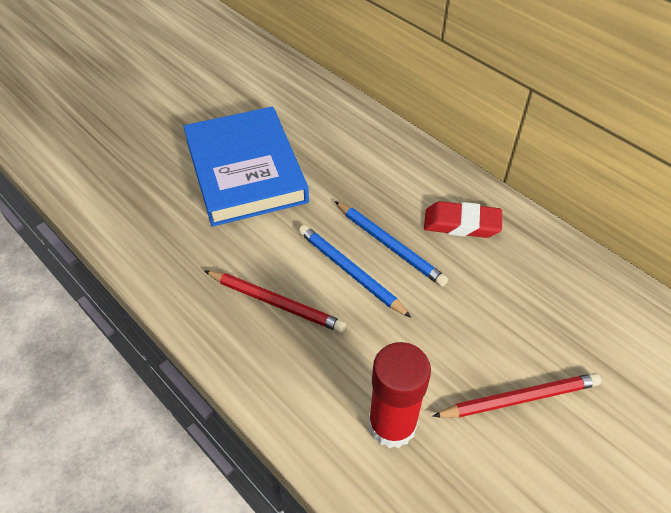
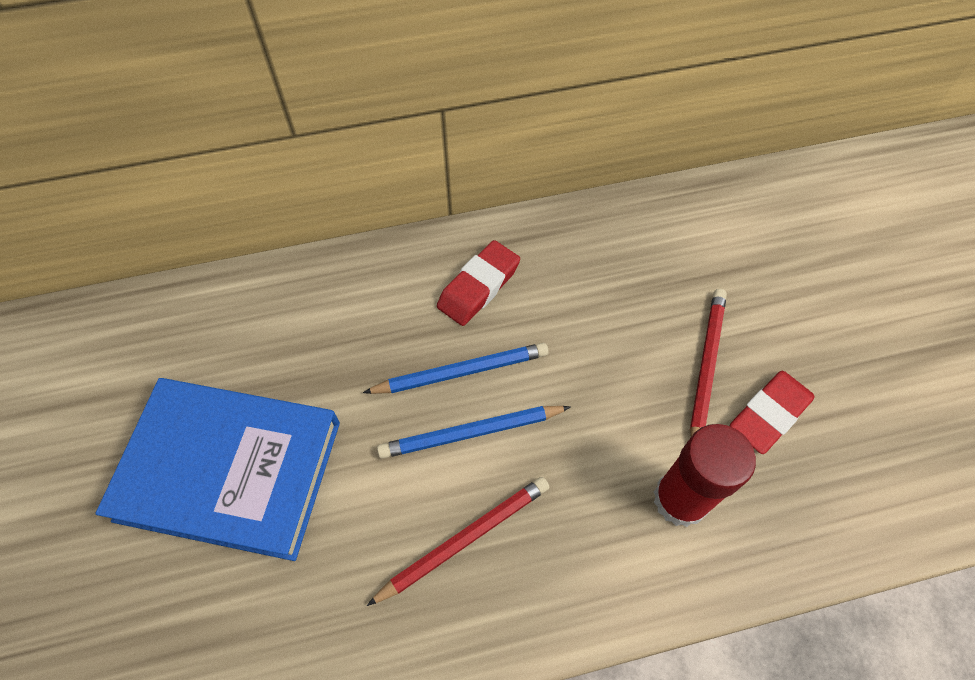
camera: 60 degrees left, 10 degrees up
(515, 465) = (769, 414): none -> red eraser

